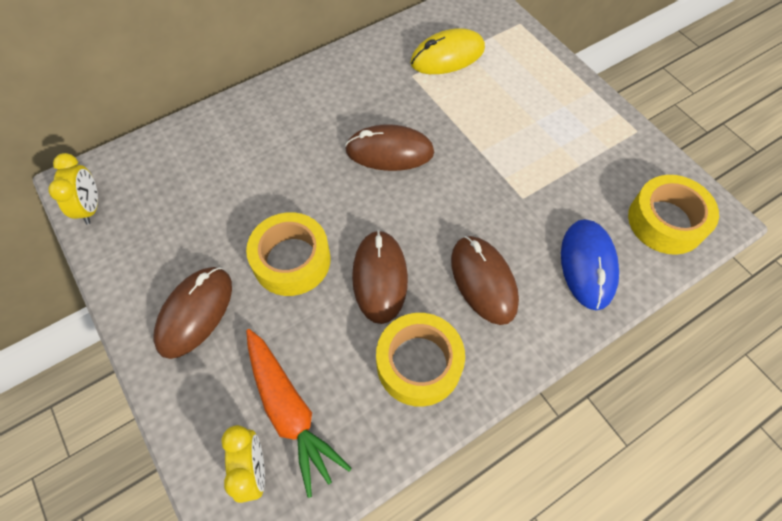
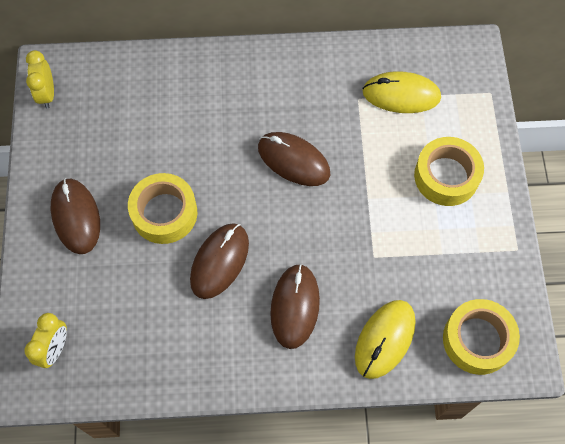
camera: 30 degrees right, 5 degrees up
(91, 207) = (47, 94): yellow clock -> yellow clock turned 150 degrees clockwise
(195, 313) = (76, 217): brown mouse -> brown mouse turned 75 degrees counterclockwise
(290, 411) = (99, 323): orange carrot -> none
(419, 363) = (206, 341): yellow tape -> yellow tape (446, 176)
(587, 265) = (384, 339): blue mouse -> yellow mouse

